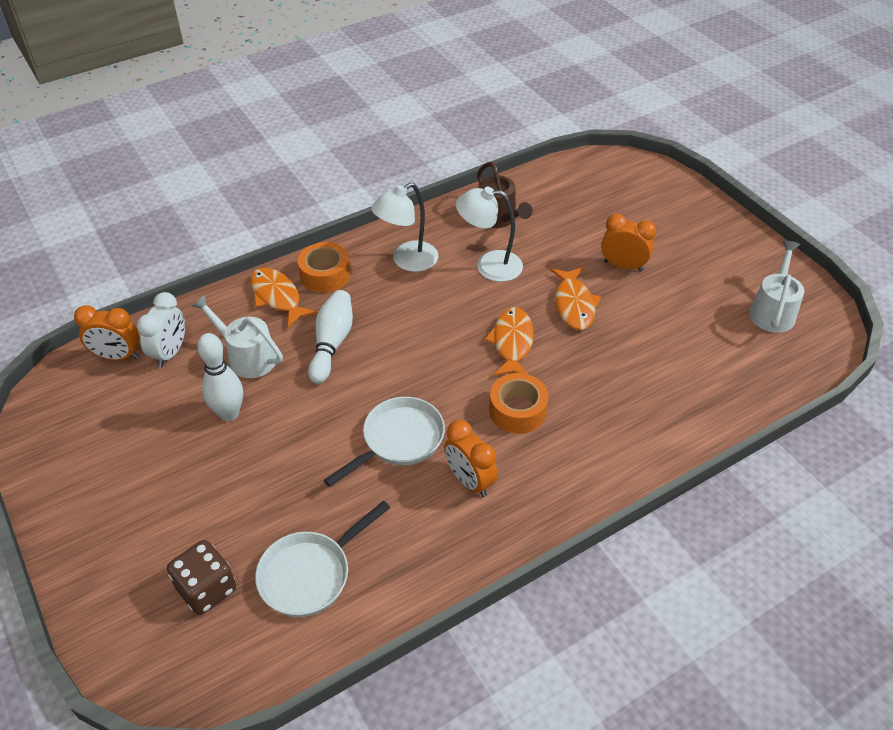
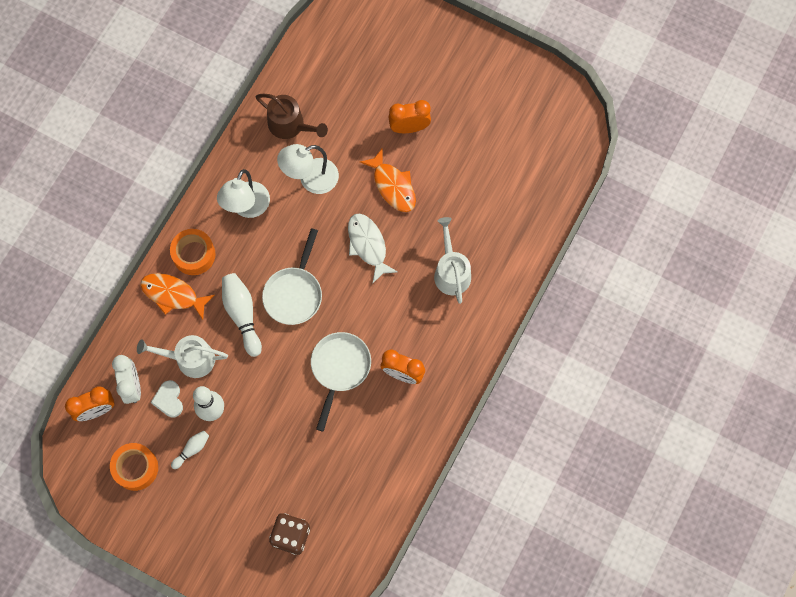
camera: 30 degrees left, 25 degrees up
(176, 439) = (192, 450): none -> white bowling pin
(194, 382) = (169, 400): none -> white heart
(310, 574) = (345, 491): white pan -> white pan (294, 293)
(512, 342) = (368, 245): orange fish -> white fish
(517, 410) = (403, 302): orange tape -> orange tape (136, 468)
(772, 311) = (533, 118): white watering can -> white watering can (451, 272)

